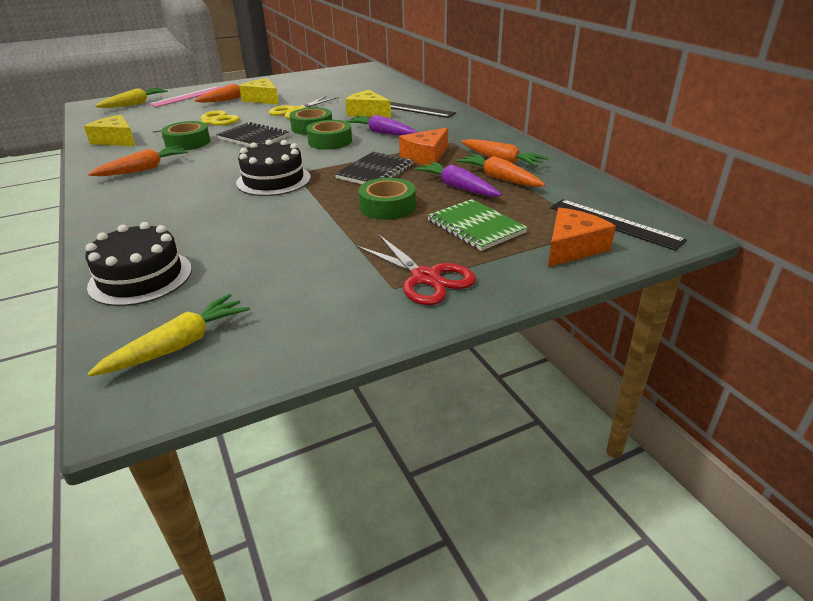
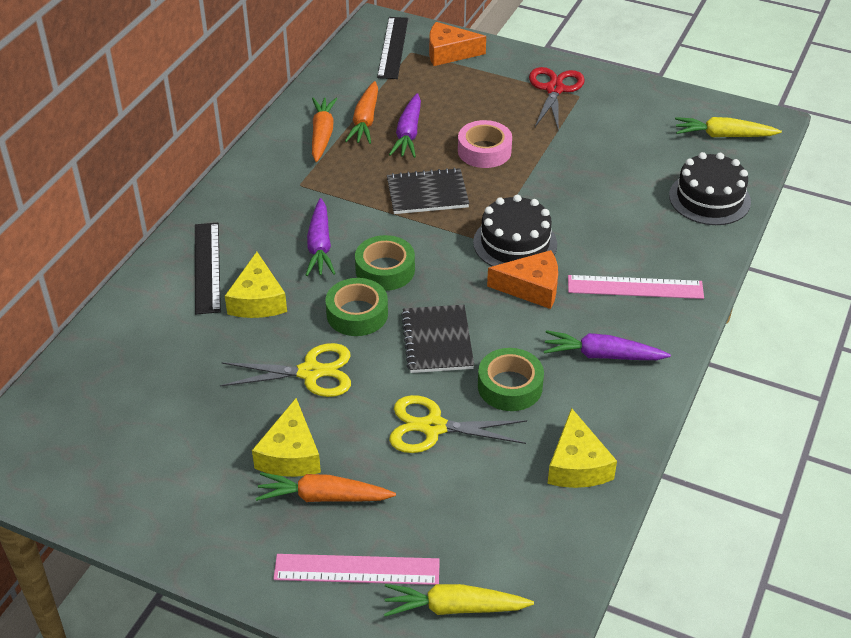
camera: 130 degrees left, 10 degrees up
(143, 169) = (602, 355): orange carrot -> purple carrot
(154, 200) = (635, 287): none -> pink ruler
(387, 206) = (484, 151): green tape -> pink tape
(426, 156) = (357, 182): orange cheese -> orange cheese (531, 288)
(475, 227) = (466, 98): green notebook -> none

